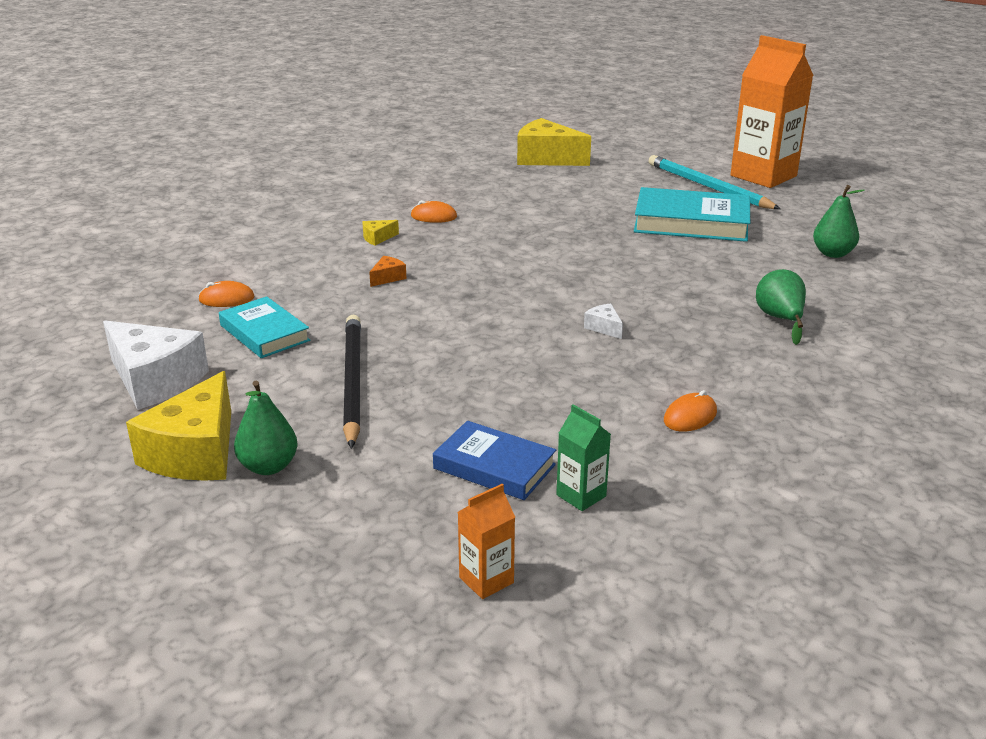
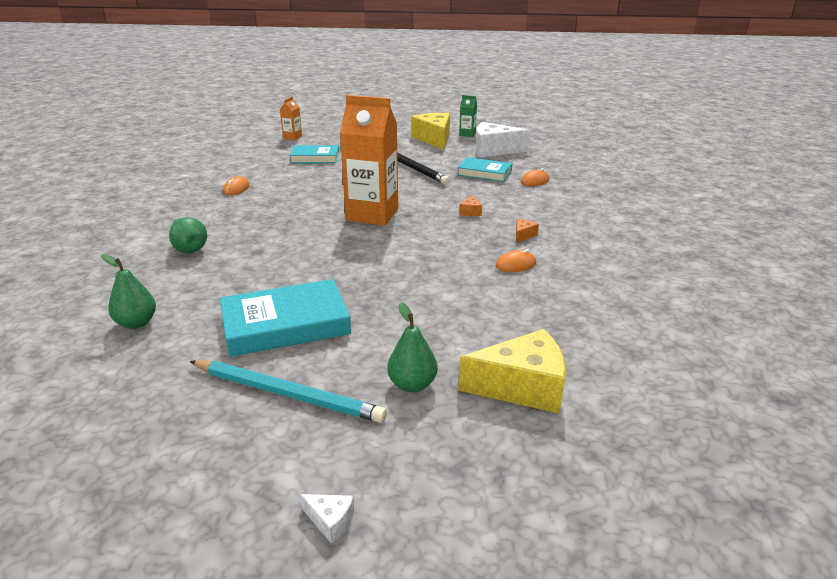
camera: 150 degrees right, 0 degrees up
(268, 466) = (401, 141): green pear -> green pear (412, 385)
(377, 238) = (523, 235): yellow cheese -> orange cheese
(494, 466) = (315, 158): blue book -> turquoise book
(581, 496) = (273, 158): green carton -> green carton (467, 134)
(604, 328) = (306, 216): white cheese -> white cheese (330, 521)
(763, 176) = (217, 449): orange carton -> orange carton (372, 214)

